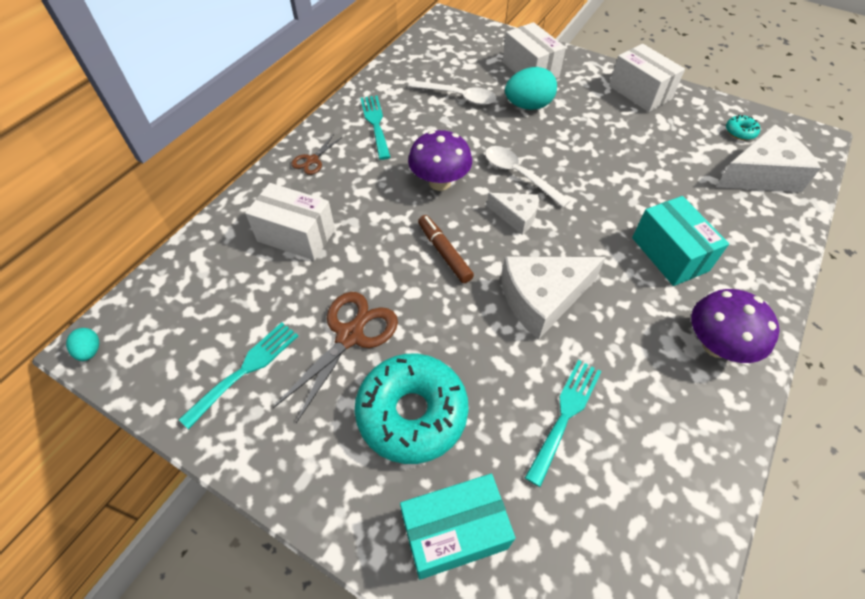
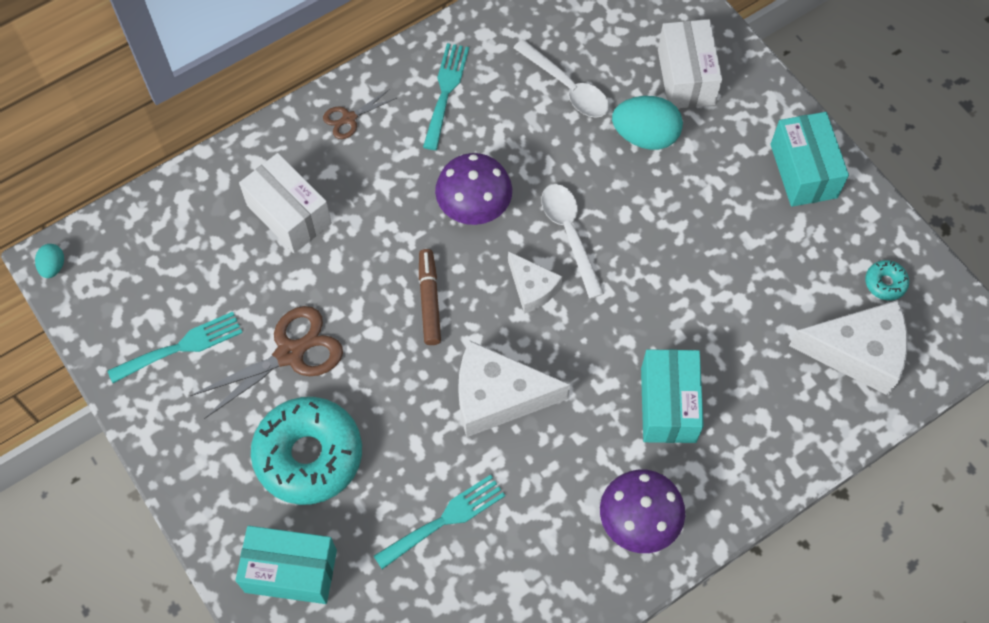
camera: 25 degrees right, 10 degrees up
(640, 92) = (803, 171): white box -> turquoise box

